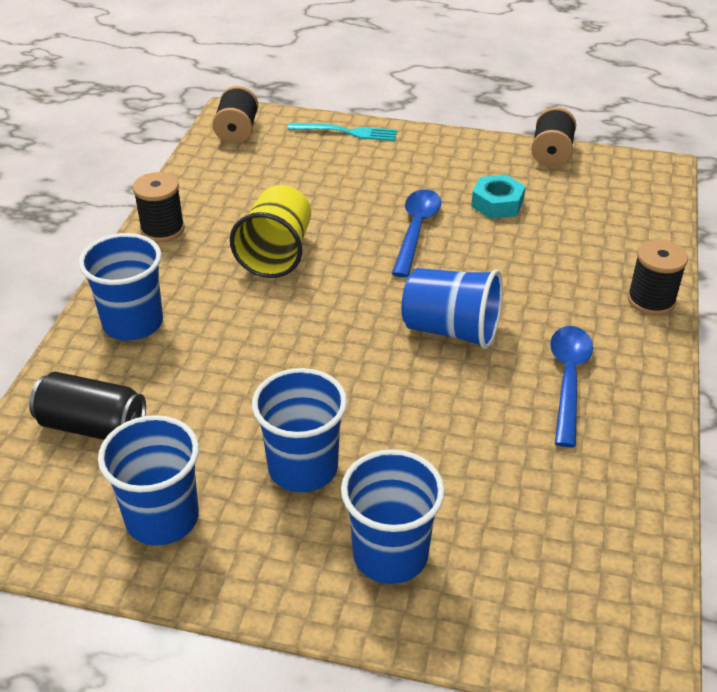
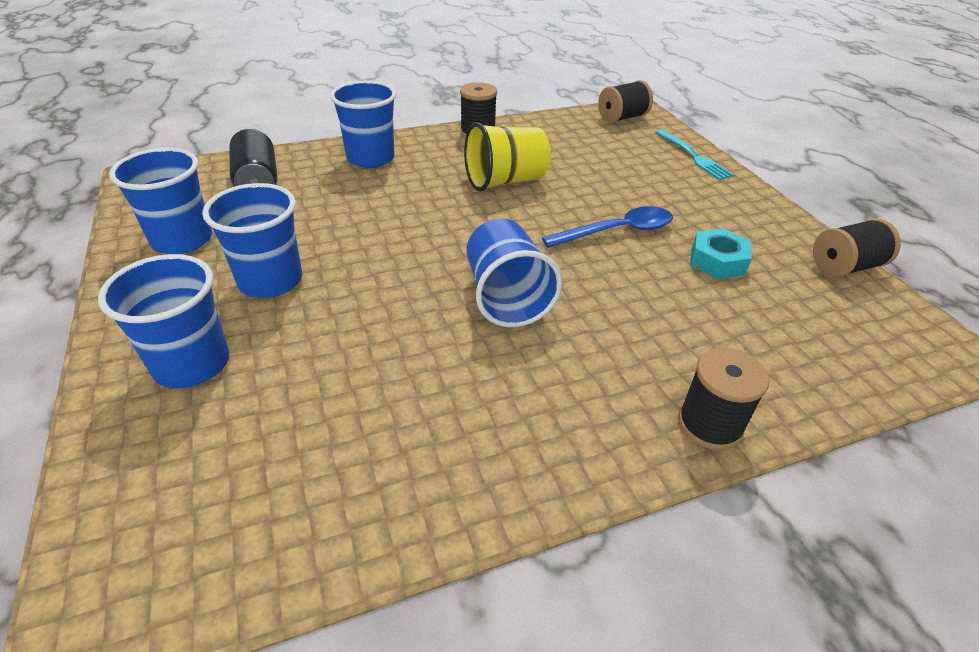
camera: 55 degrees right, 0 degrees up
(568, 380) = (509, 400): blue spoon -> none

